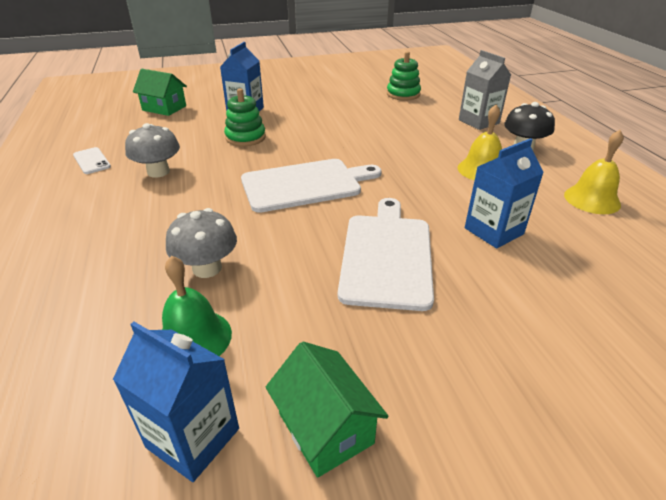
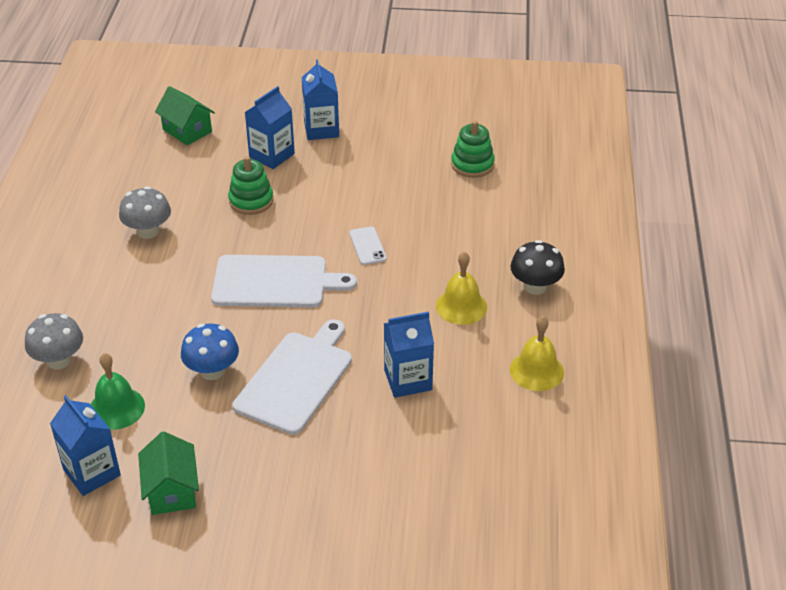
camera: 20 degrees right, 5 degrees up
(92, 161) = (92, 201): white phone -> white phone (367, 246)
(207, 268) = (148, 352): grey mushroom -> grey mushroom (59, 360)
(275, 93) = (321, 129): none -> blue carton
(291, 269) = (212, 371): none -> blue mushroom
(478, 121) = (523, 234): grey carton -> none

